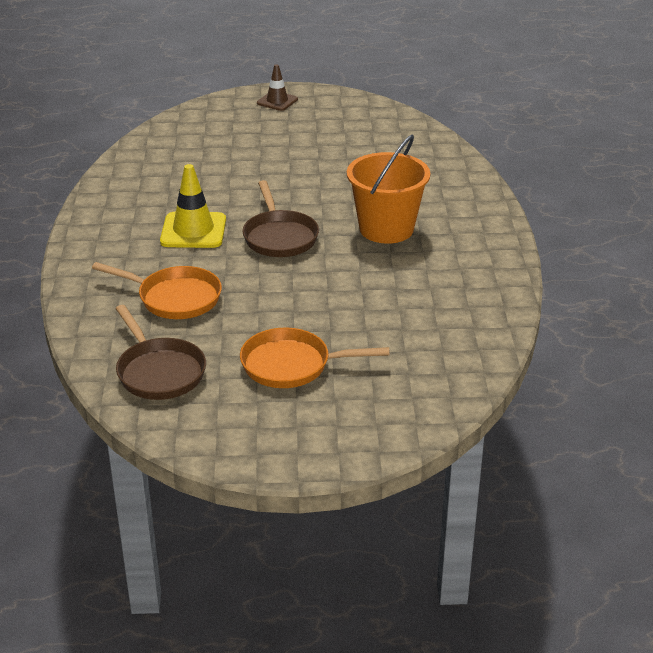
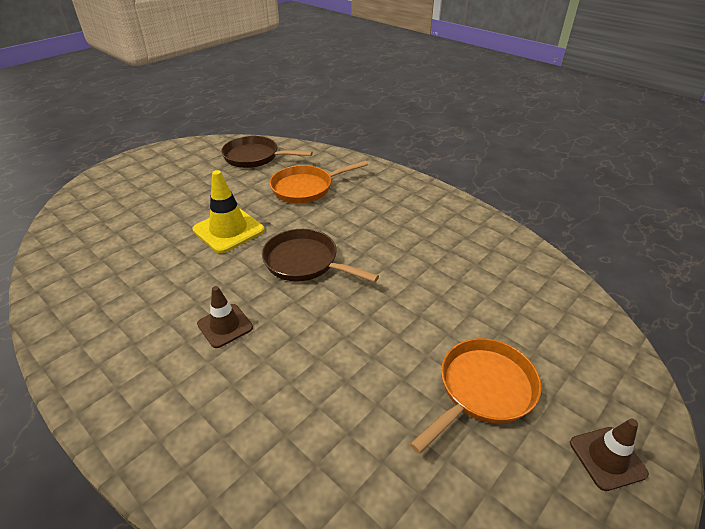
camera: 135 degrees right, 5 degrees up
(193, 231) = (371, 231): yellow traffic cone -> yellow traffic cone (228, 230)
(291, 365) = (185, 191): orange pan -> orange pan (482, 390)
(386, 229) = (225, 326): orange bucket -> brown traffic cone

